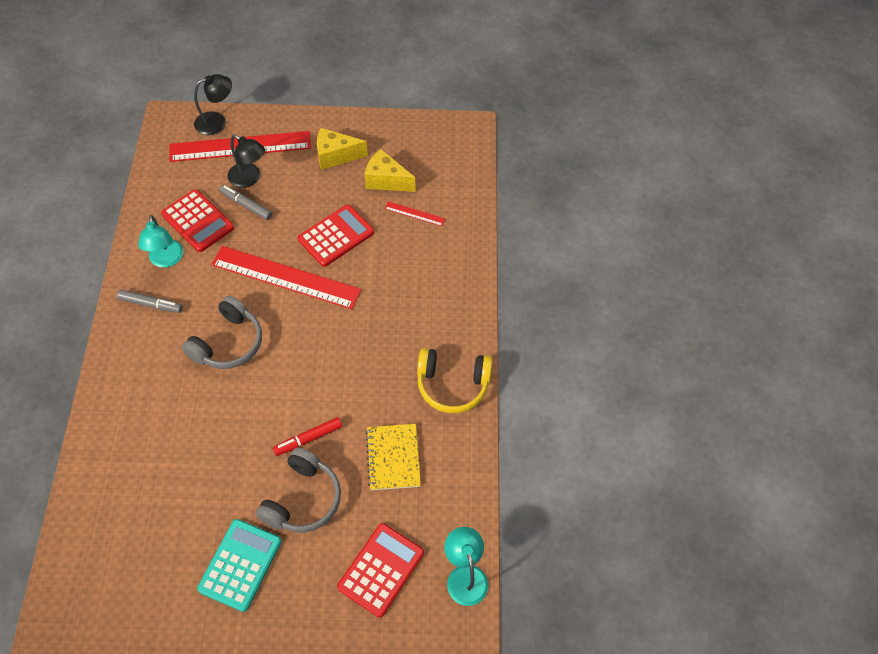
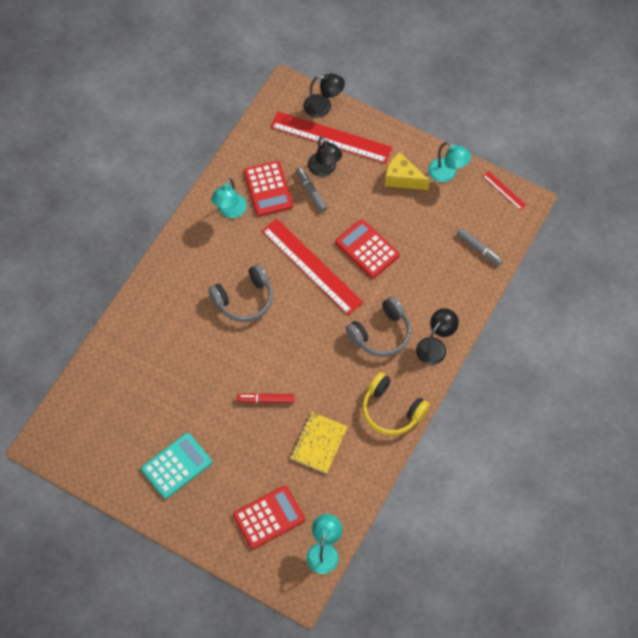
camera: 30 degrees right, 5 degrees up
(151, 304) = (203, 242): grey marker -> grey marker (479, 249)
(303, 499) = (240, 441): grey headphones -> grey headphones (381, 334)
(336, 236) = (367, 249): red calculator -> red calculator turned 120 degrees counterclockwise
(378, 134) = (447, 174): none -> turquoise lamp
(386, 180) = (431, 218): yellow cheese -> none
(414, 213) = (439, 257): red ruler -> red ruler (504, 190)
(460, 299) = (435, 346): none -> black lamp

